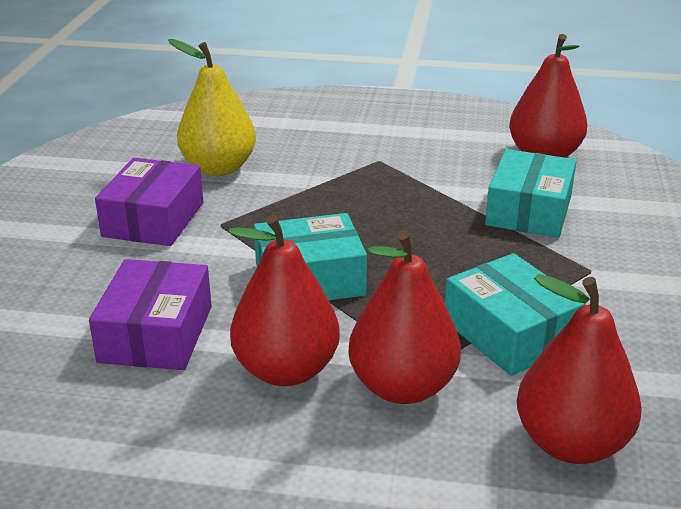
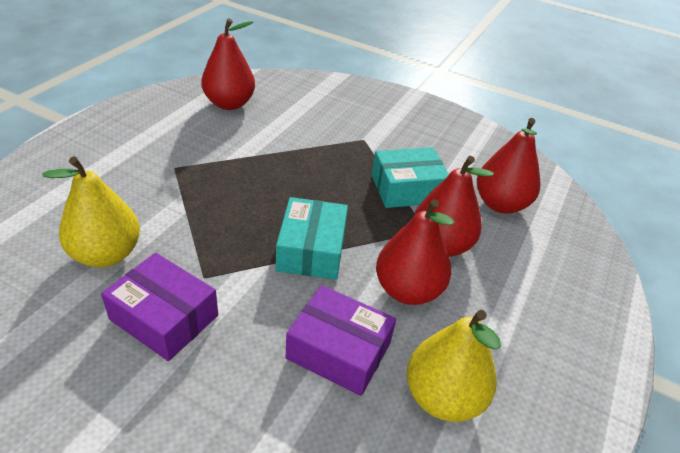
camera: 75 degrees left, 10 degrees up
(115, 429) = (443, 397): none -> yellow pear
(529, 210) = (289, 134): turquoise box -> none

